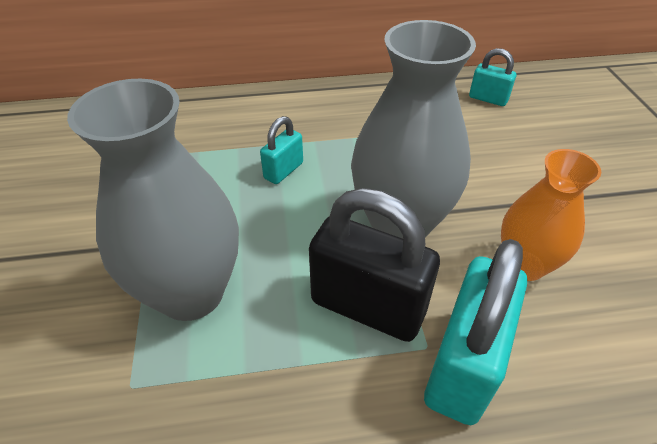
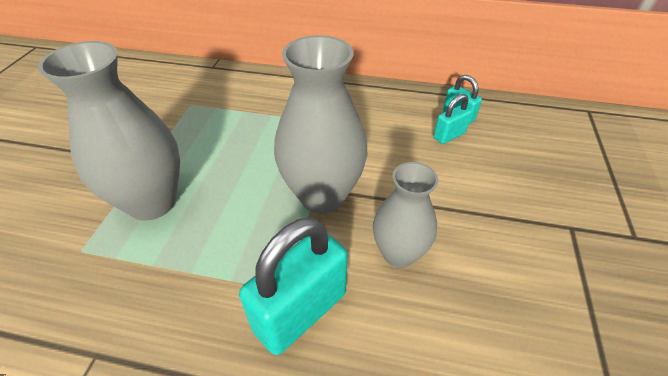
camera: 20 degrees right, 0 degrees up
(283, 171) = (264, 135): turquoise padlock -> turquoise padlock (449, 135)
(367, 307) = (260, 247): black padlock -> none
(524, 265) = (398, 253): orange vase -> grey vase

